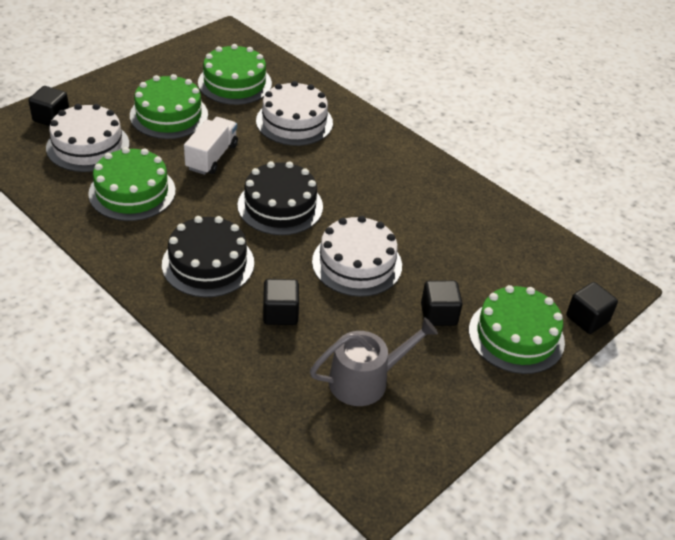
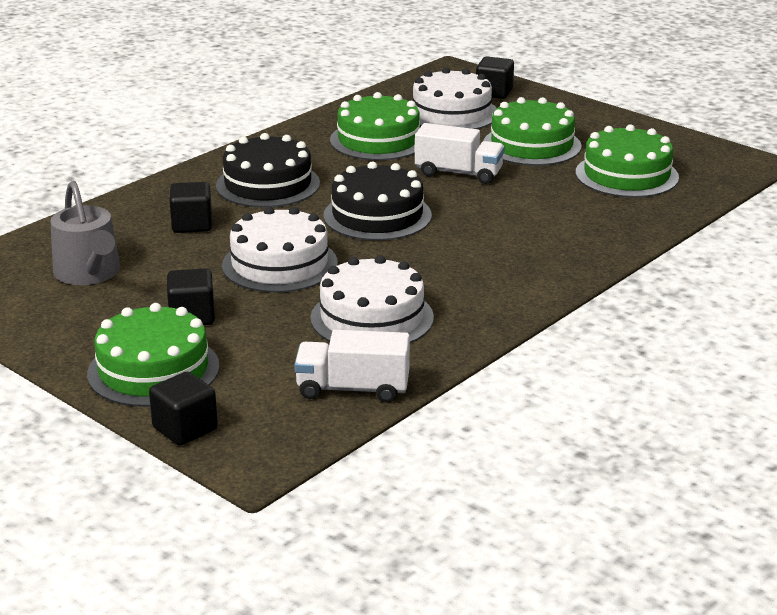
camera: 90 degrees right, 15 degrees down
(294, 122) = (558, 215): white cake -> white cake (372, 318)
(529, 238) = (353, 389): none -> white truck

